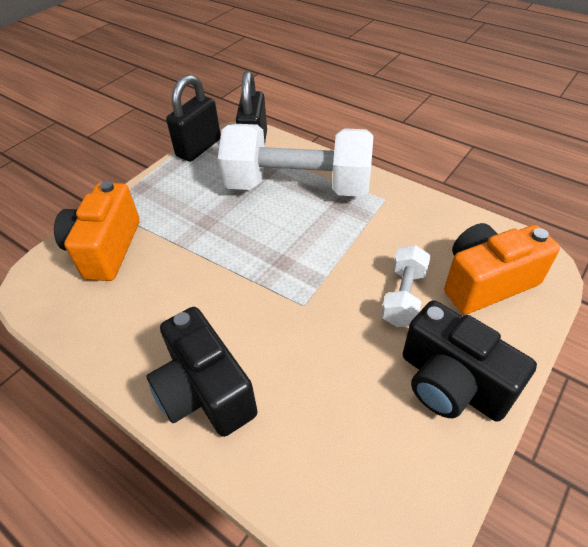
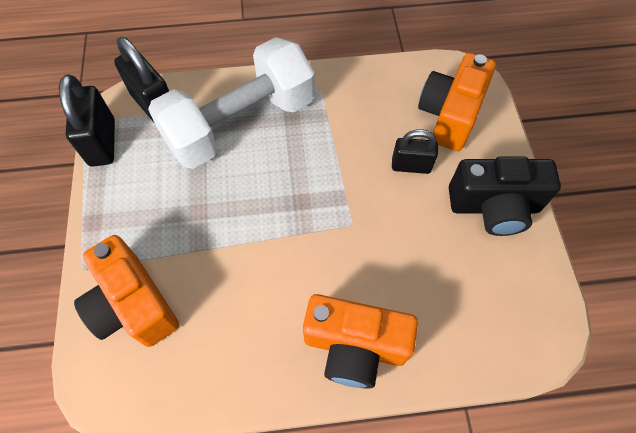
camera: 45 degrees left, 15 degrees up
(205, 391) = (354, 346): black camera -> orange camera
(403, 297) = (411, 166): white dumbbell -> black padlock

